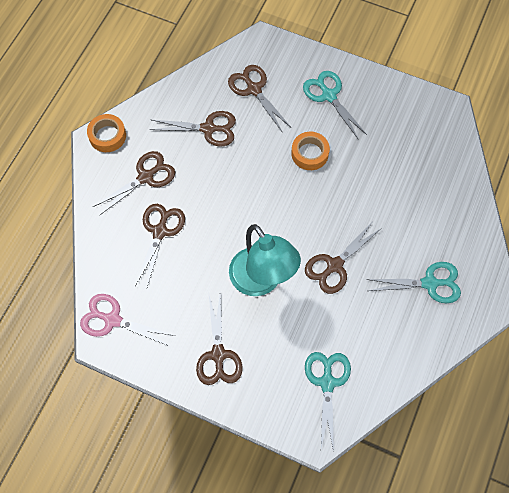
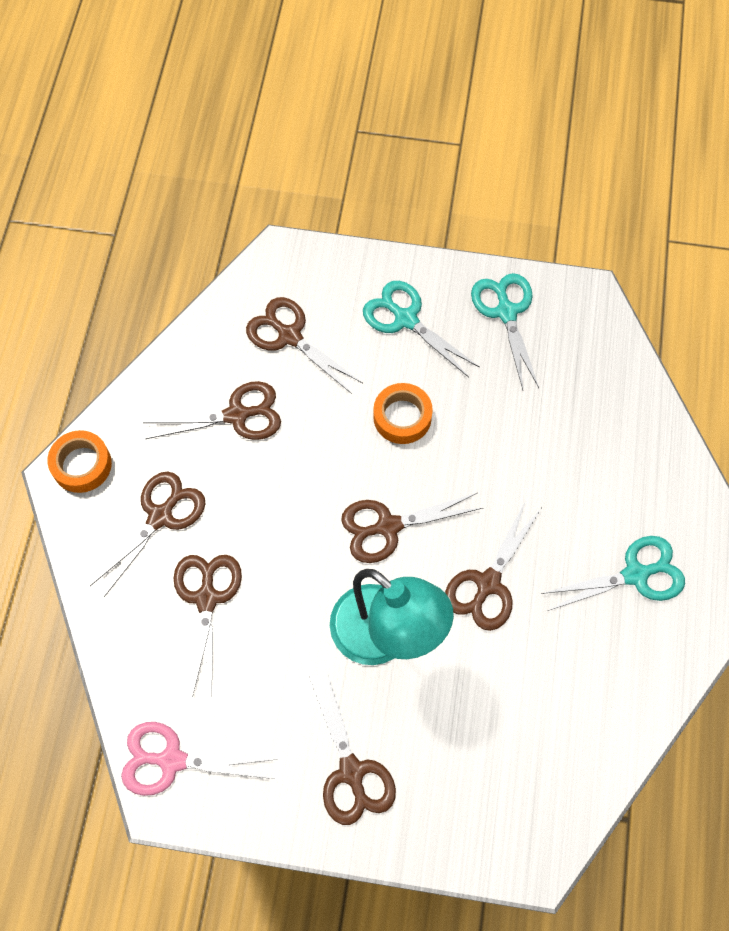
camera: 15 degrees left, 0 degrees up
(282, 216) = (388, 526): none -> brown scissors
(327, 382) = (528, 770): turquoise scissors -> turquoise scissors (506, 312)

